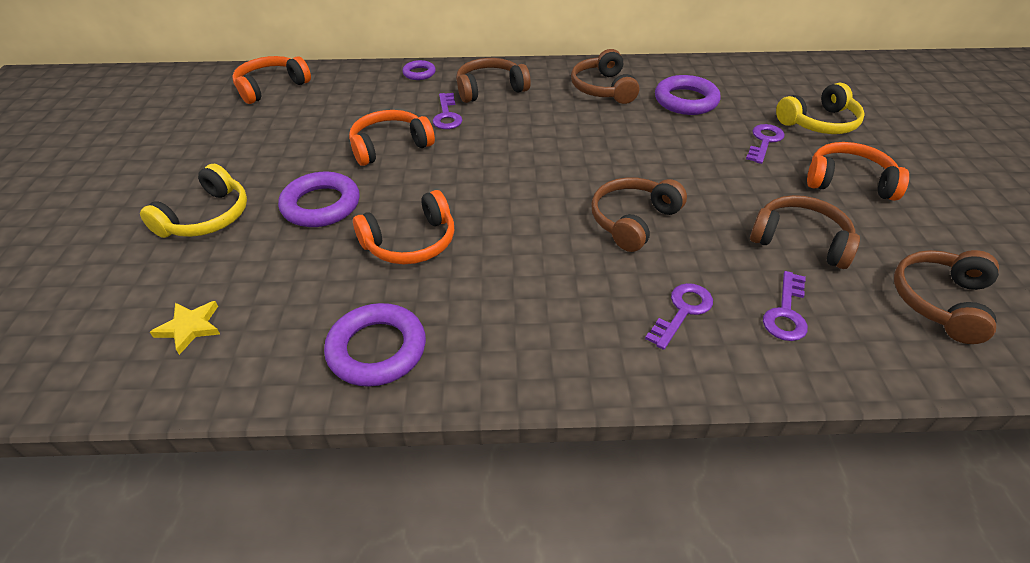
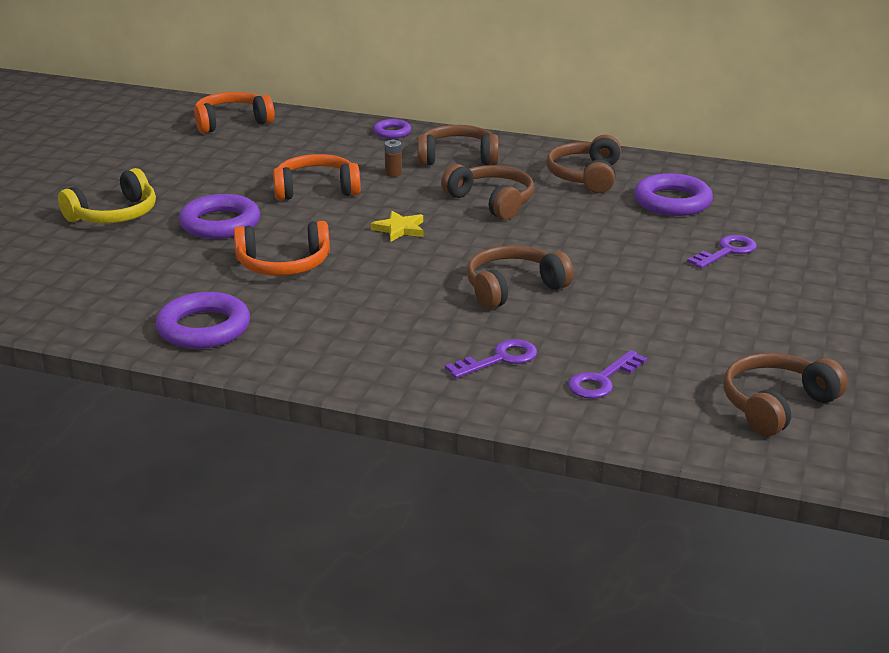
camera: 20 degrees right, 15 degrees down
(190, 327) = (61, 285): yellow star -> yellow star (399, 229)
(447, 115) = (393, 173): purple key -> brown battery
(800, 241) = (676, 335): brown headphones -> brown headphones (492, 201)
(819, 123) = (813, 246): yellow headphones -> none
(848, 182) = (787, 300): orange headphones -> none

